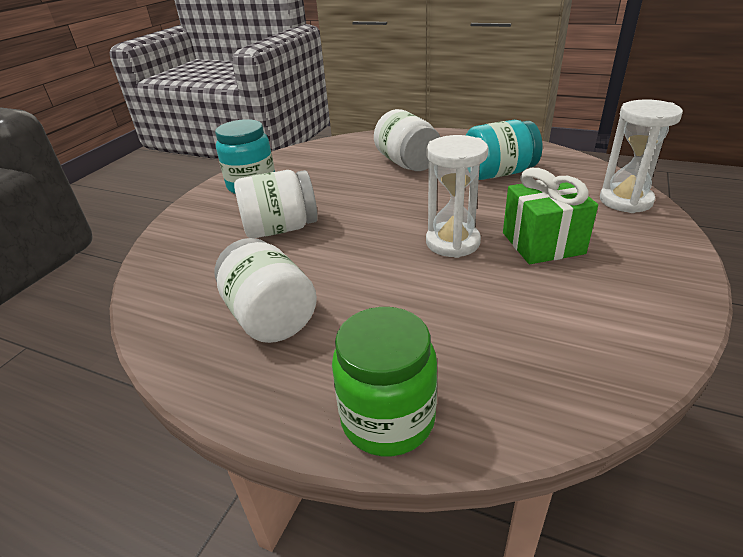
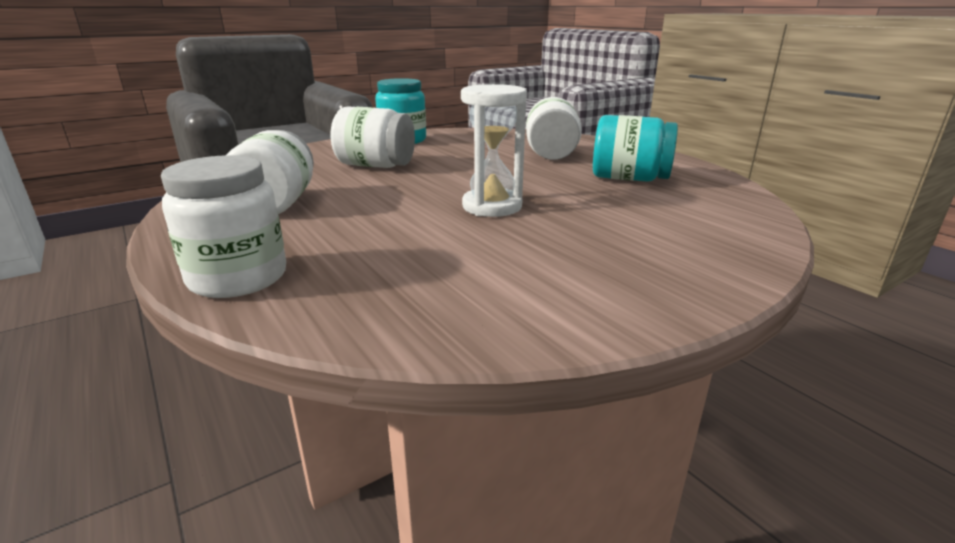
camera: 30 degrees right, 10 degrees down
(387, 418) = (238, 278): green jar -> white jar
(542, 243) = (577, 230): green gift -> none
(625, 201) = (740, 228): white hourglass -> none

